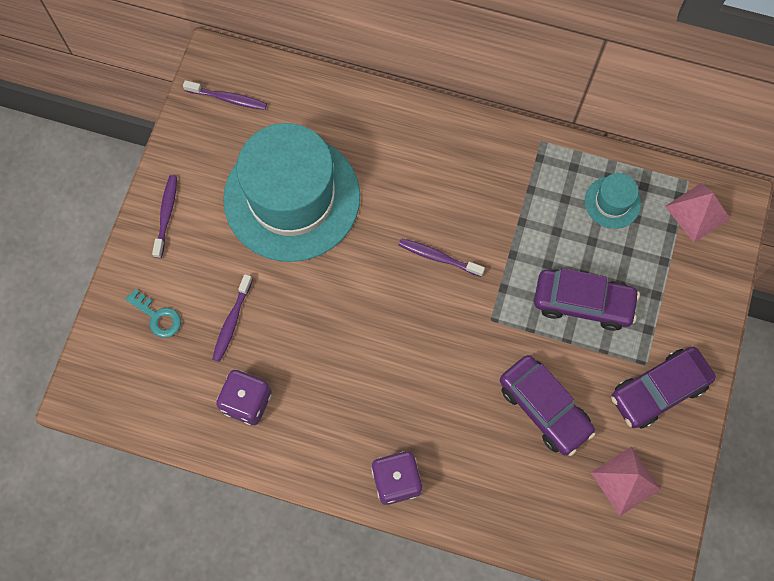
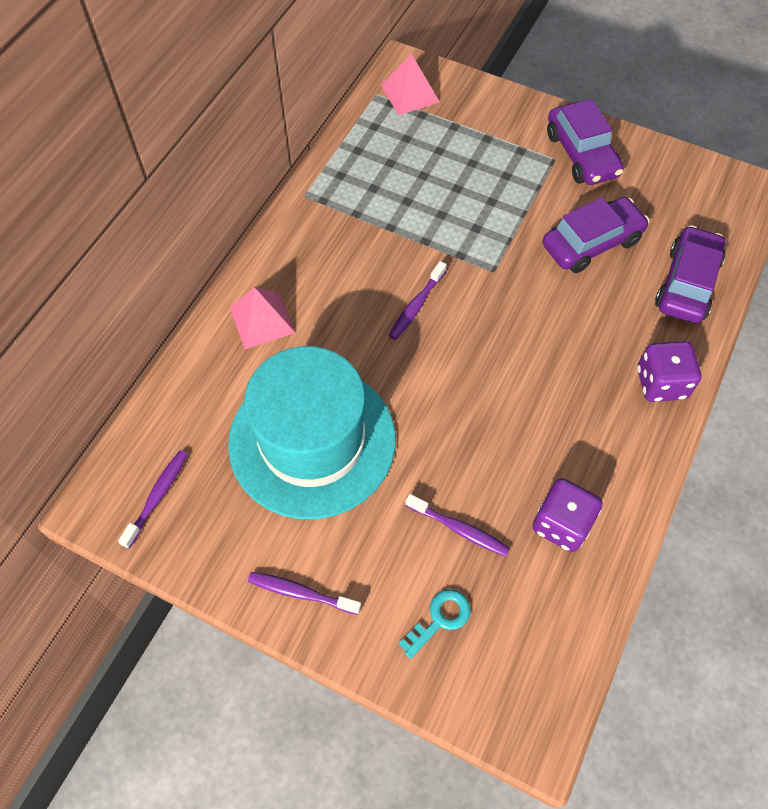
camera: 80 degrees left, 10 degrees down
(583, 303) = (486, 194): purple car -> purple car (686, 284)
(612, 202) = (386, 152): turquoise hat -> none
(625, 480) = (666, 194): pink pyramid -> pink pyramid (262, 320)

